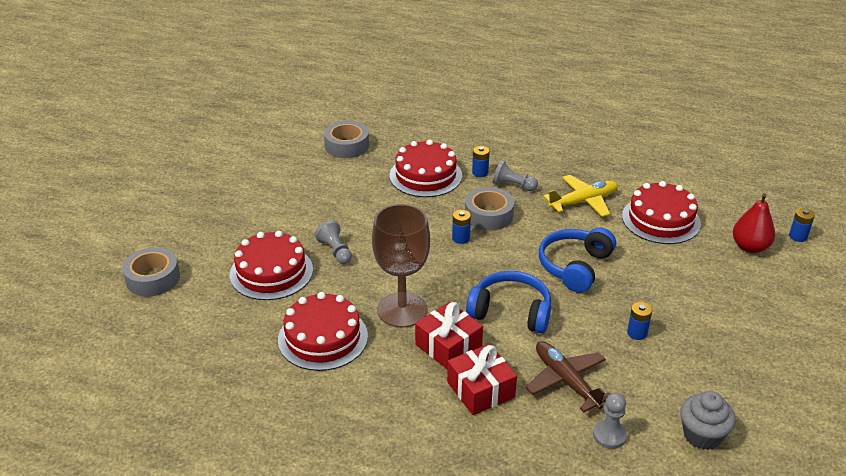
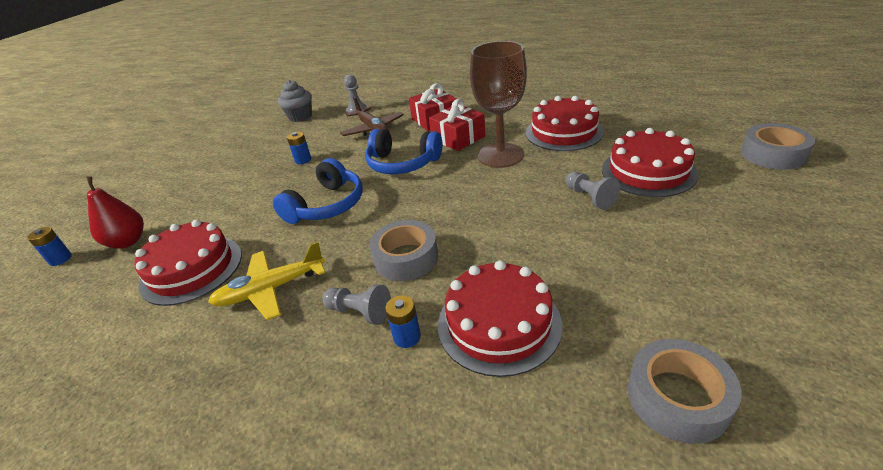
camera: 175 degrees left, 0 degrees up
(461, 238) = (444, 224): blue battery -> none

